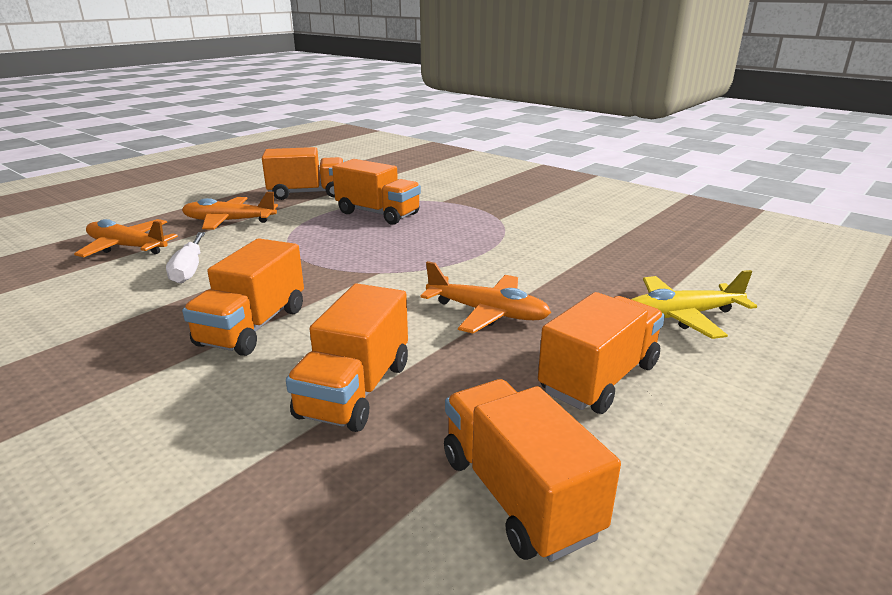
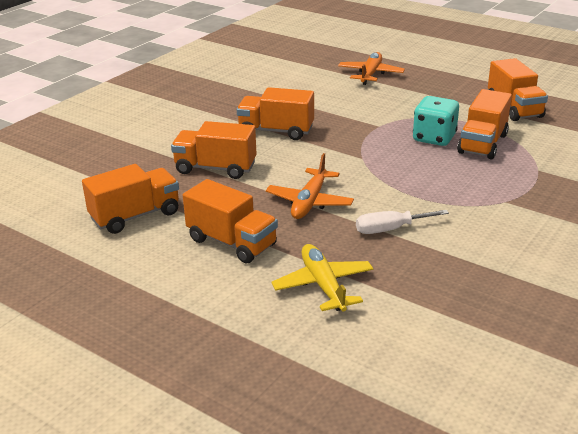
camera: 85 degrees right, 5 degrees up
(189, 269) = (344, 99): white screwdriver -> white screwdriver (390, 229)
(229, 221) = (431, 93): orange plane -> none
(350, 232) = (434, 138): none -> turquoise dice

